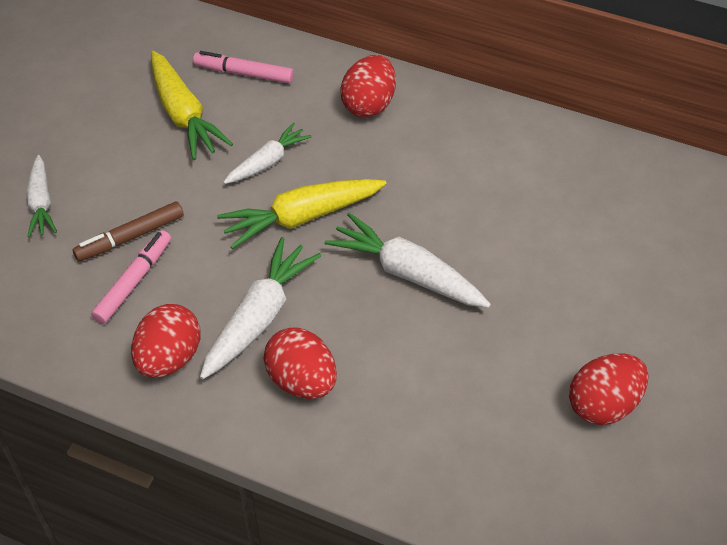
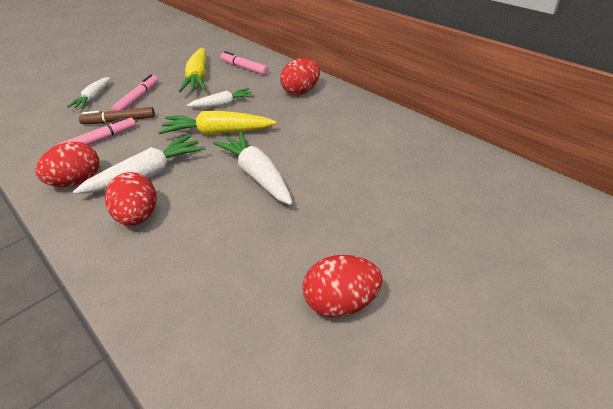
camera: 25 degrees right, 10 degrees down
(120, 185) = (138, 98): none -> pink marker

